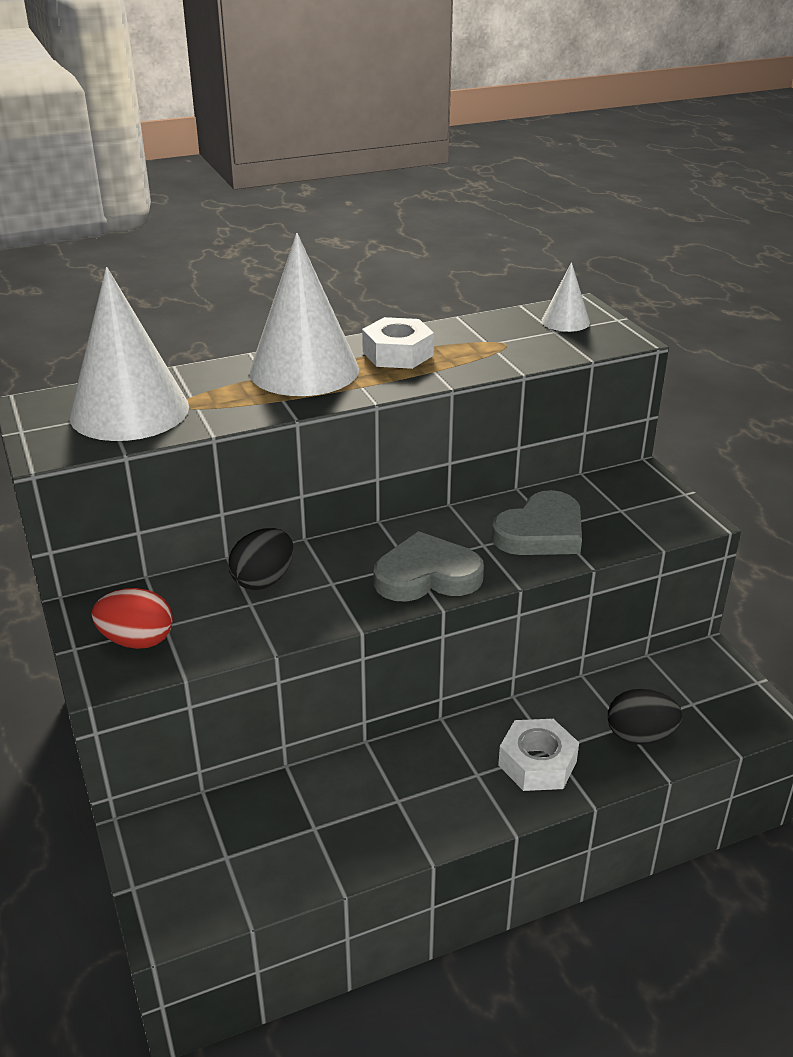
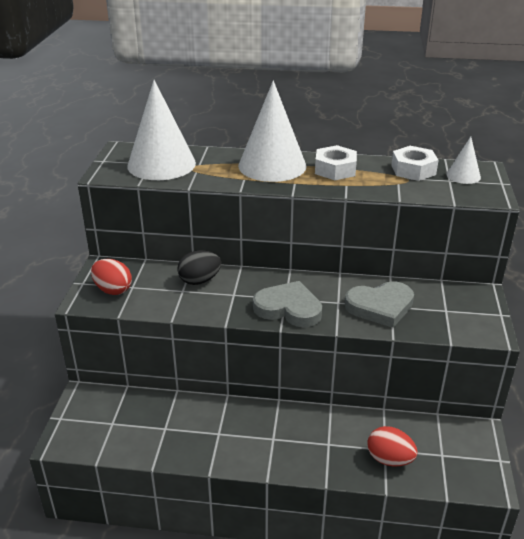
camera: 30 degrees right, 0 degrees up
(537, 763) = (312, 448): white nut -> white nut (413, 170)
(640, 736) = (389, 459): black egg -> red egg

